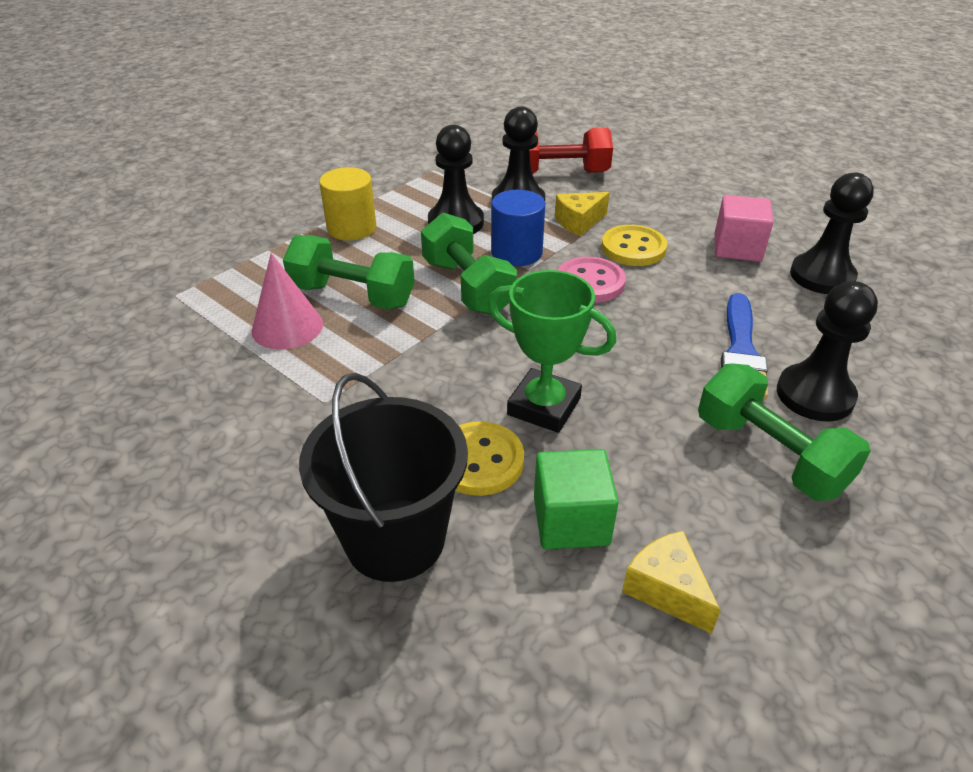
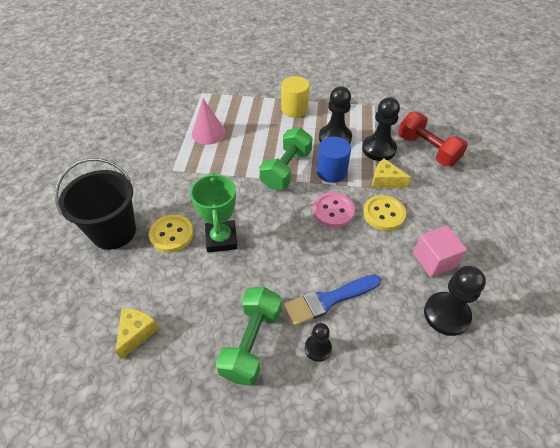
camera: 55 degrees right, 10 degrees up
(352, 296) = (245, 138): green dumbbell -> none
(571, 520) = (156, 282): green cube -> none
(814, 395) = (318, 348): black pawn -> black pawn, size x0.57

